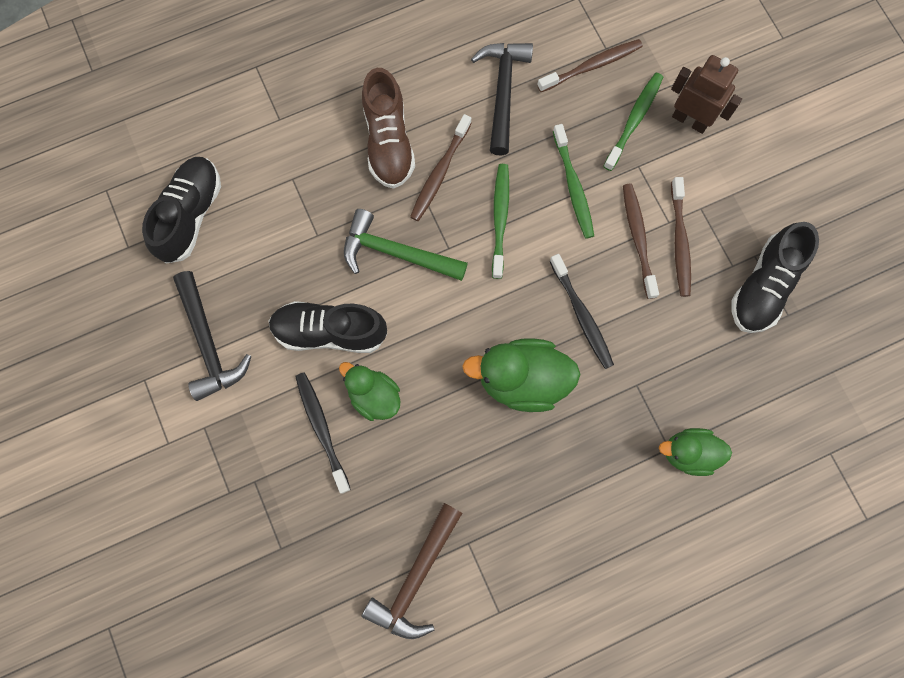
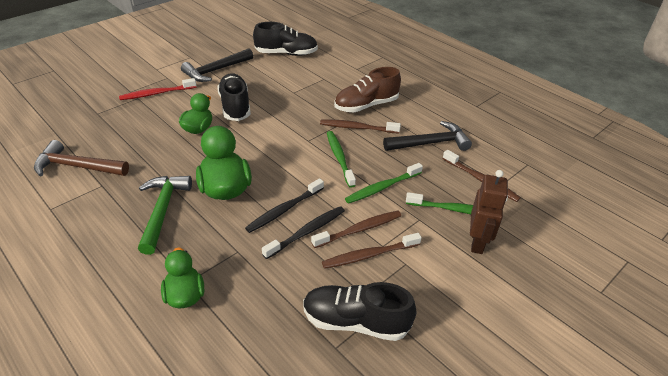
camera: 70 degrees right, 35 degrees down
(251, 449) = (156, 93): none -> red toothbrush
(322, 429) = (173, 114): black toothbrush -> black toothbrush (307, 232)
(396, 253) = (295, 121): green hammer -> green hammer (162, 211)
(500, 218) = (339, 158): green toothbrush -> green toothbrush turned 90 degrees counterclockwise

